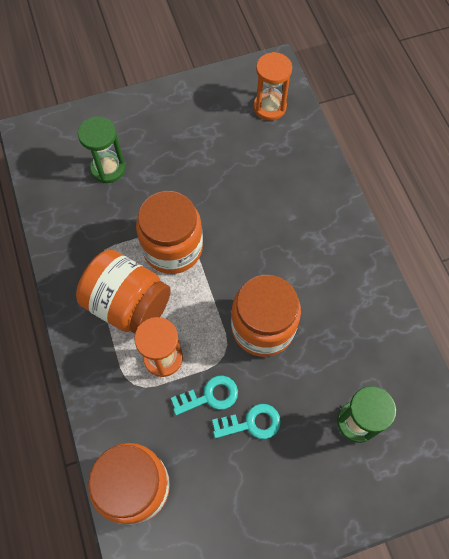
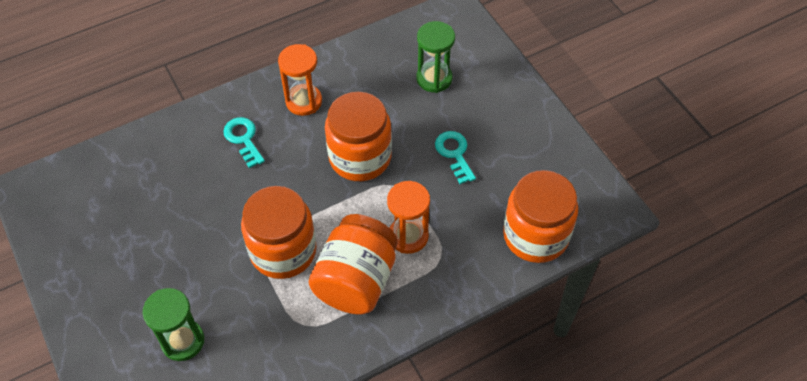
camera: 100 degrees left, 10 degrees down
(210, 396) = (437, 190): turquoise key -> turquoise key (243, 139)
(269, 107) = (88, 185): orange hourglass -> orange hourglass (304, 101)

